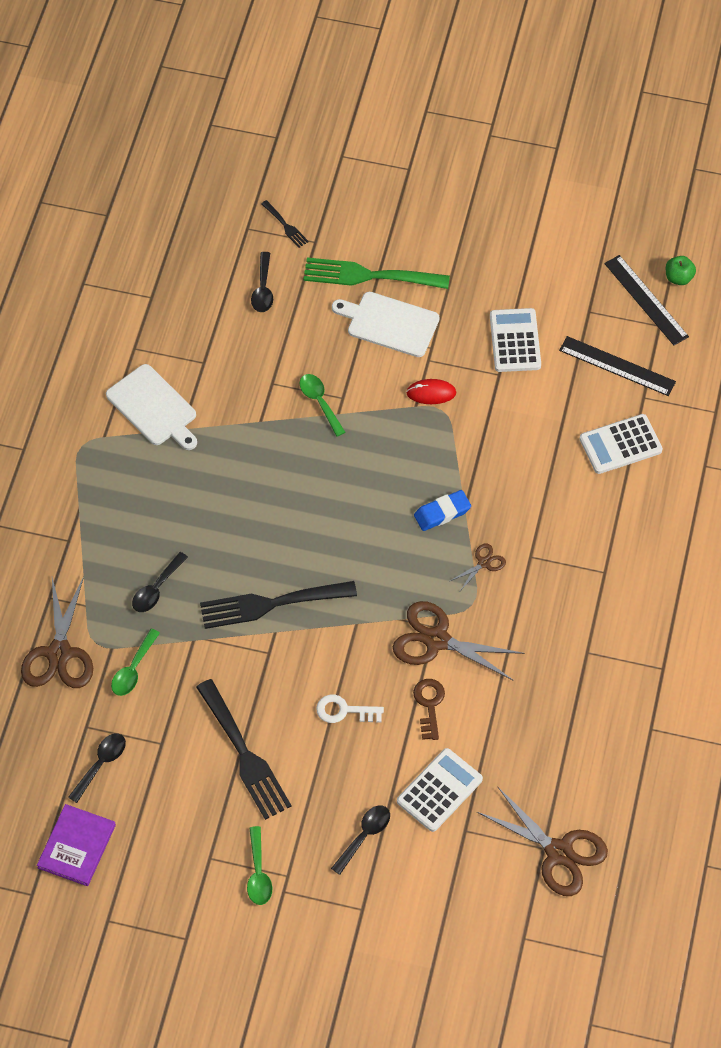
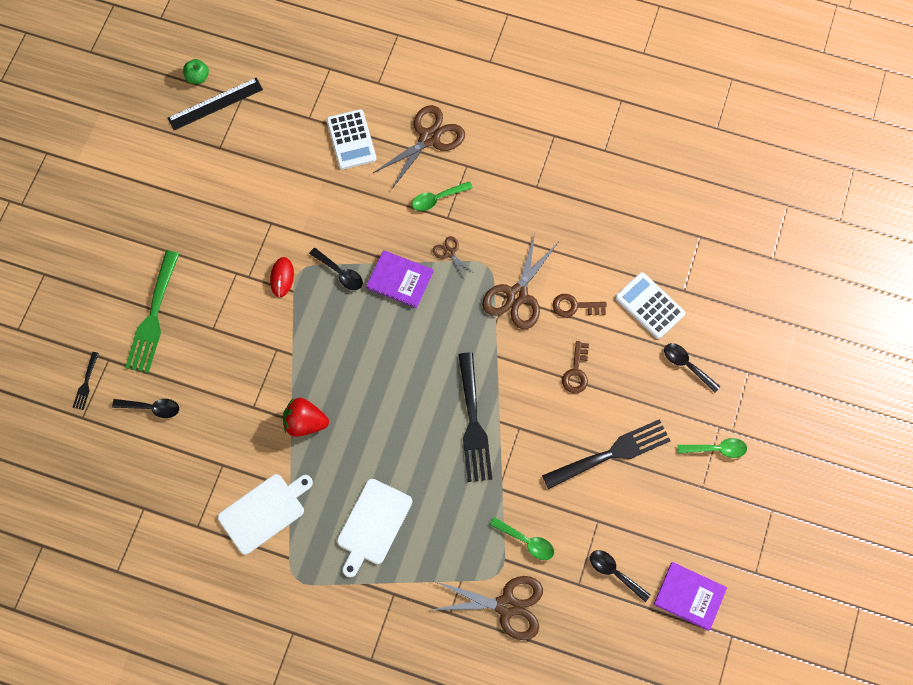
camera: 85 degrees left, 10 degrees up
(156, 589) = (450, 518): black spoon -> black spoon (340, 273)
(257, 435) = (305, 423): none -> red strawberry
(286, 226) = (86, 383): black fork -> black fork turned 135 degrees clockwise
(319, 402) = (278, 368): green spoon -> green spoon (437, 199)
(344, 711) = (576, 372): white key -> brown key
(389, 323) = (206, 304): white cutting board -> white cutting board (373, 525)
(442, 513) = (400, 280): blue eraser -> purple book
(515, 341) = (239, 207): white calculator -> none
(559, 852) = (704, 226): brown scissors -> brown scissors (429, 138)
(617, 366) = (276, 133): black ruler -> none

